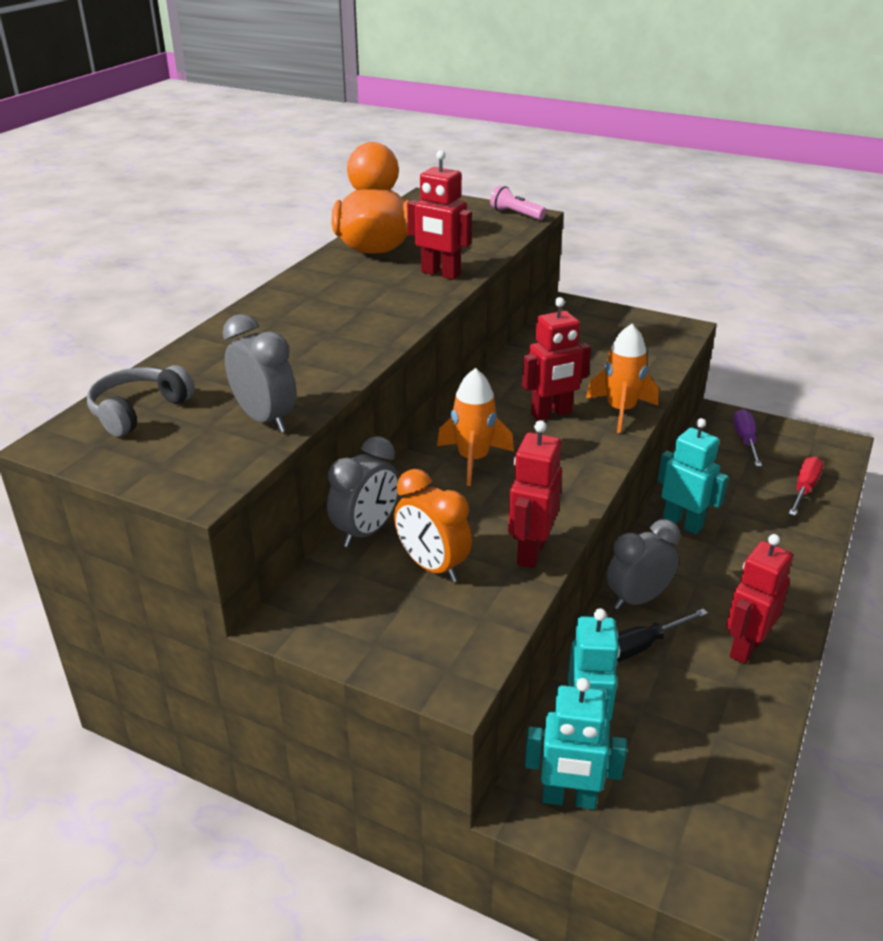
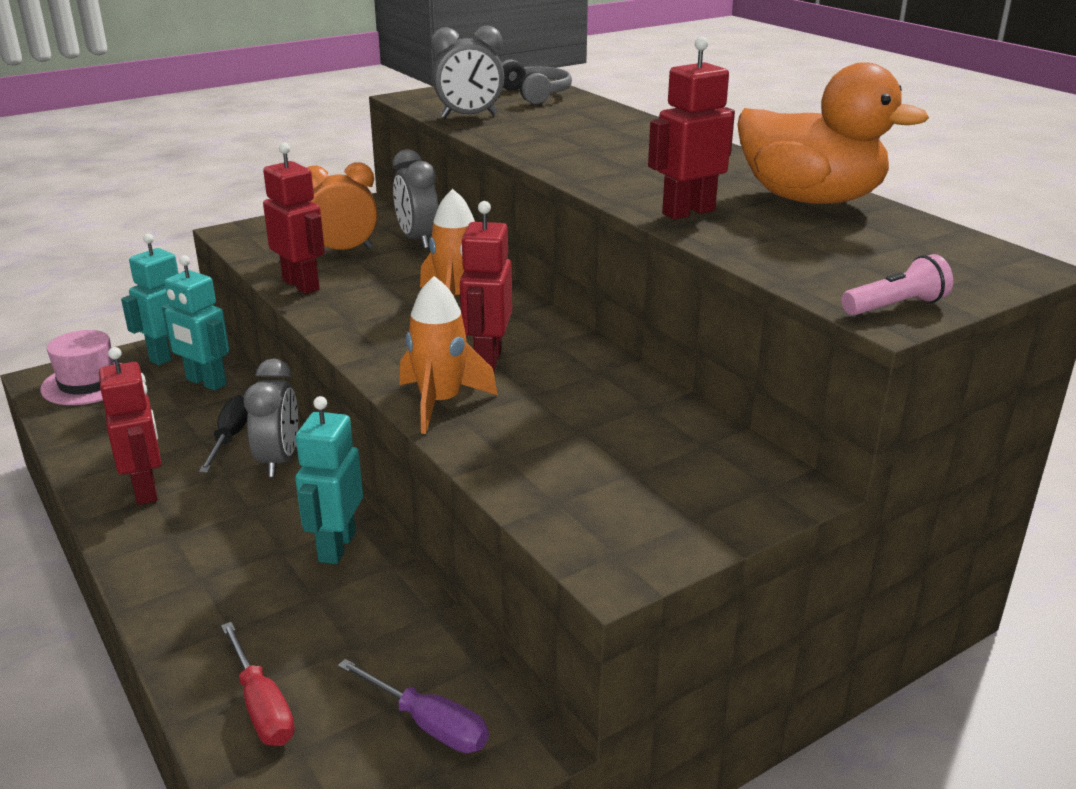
camera: 120 degrees right, 5 degrees down
(680, 829) = (88, 383): none -> pink hat
(683, 523) = (336, 547): turquoise robot -> turquoise robot turned 120 degrees clockwise

